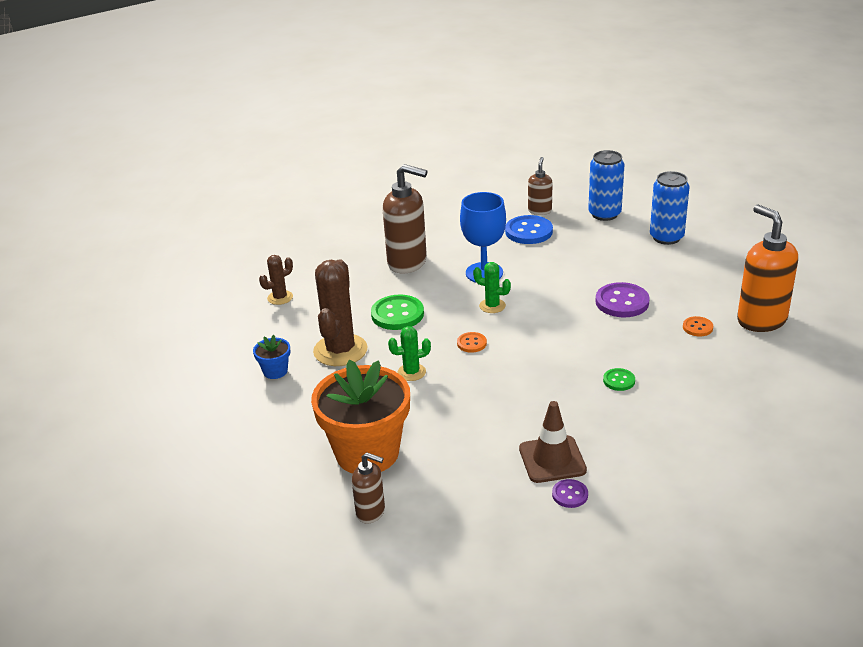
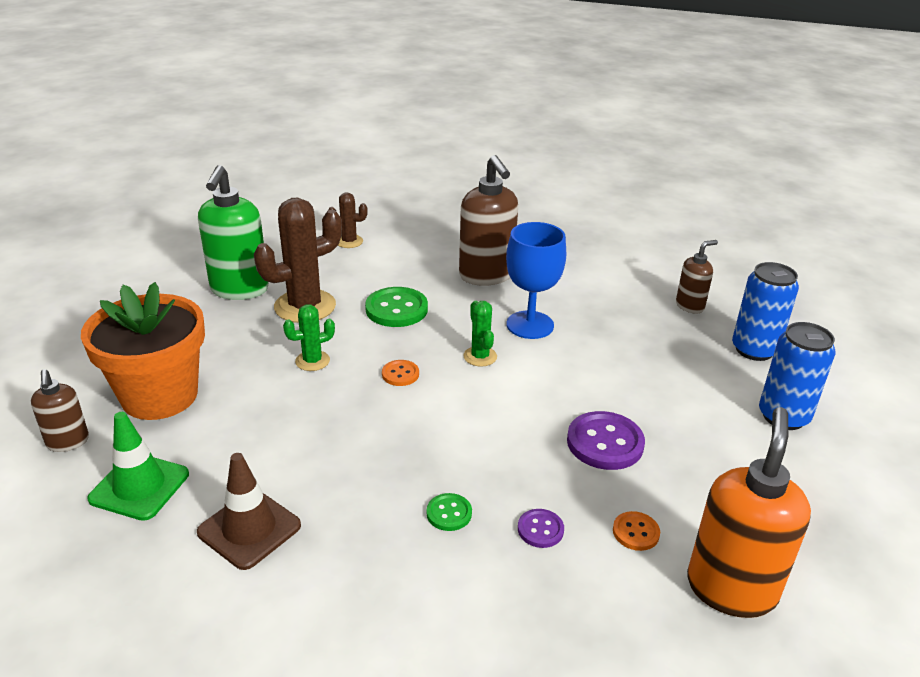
camera: 45 degrees right, 0 degrees up
(275, 371) = (239, 290): blue flower pot -> green soap dispenser
(411, 372) = (312, 361): green cactus -> green cactus turned 60 degrees counterclockwise
(460, 492) = (139, 486): none -> green traffic cone
(528, 231) = (642, 317): blue button -> none
(570, 494) = (194, 575): purple button -> purple button (540, 529)

